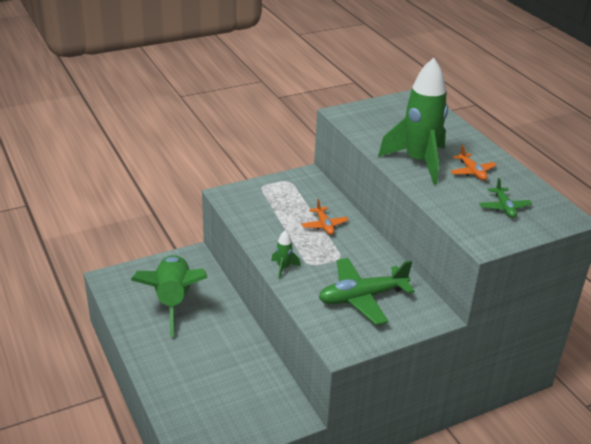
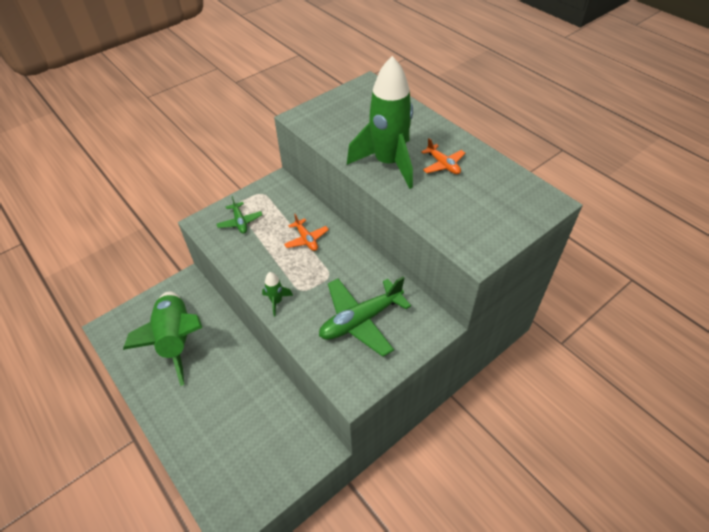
camera: 10 degrees left, 15 degrees up
(504, 207) = (485, 203): green plane -> green plane (240, 222)

